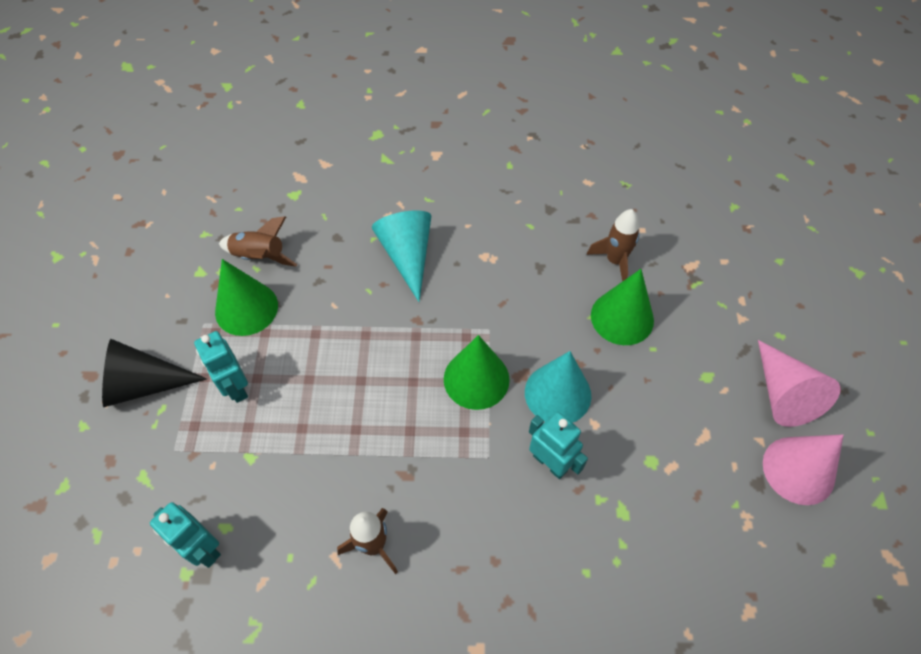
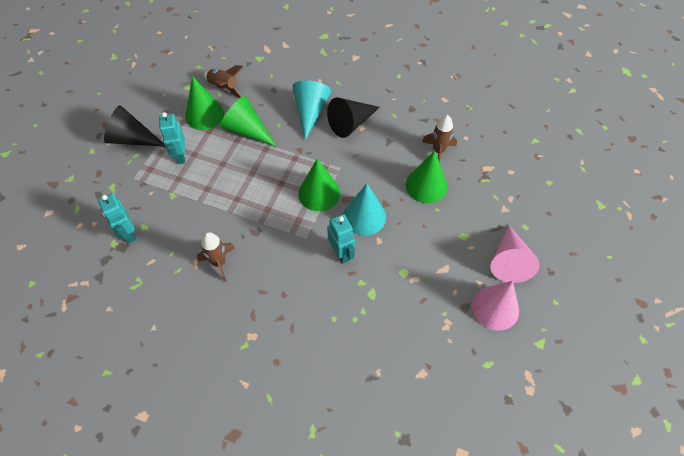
camera: 20 degrees right, 0 degrees up
(324, 313) = (247, 130): none -> green cone
(474, 256) = (351, 123): none -> black cone

